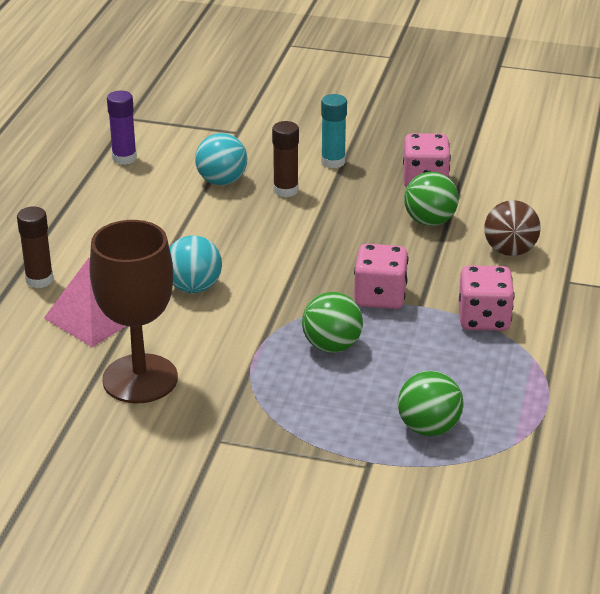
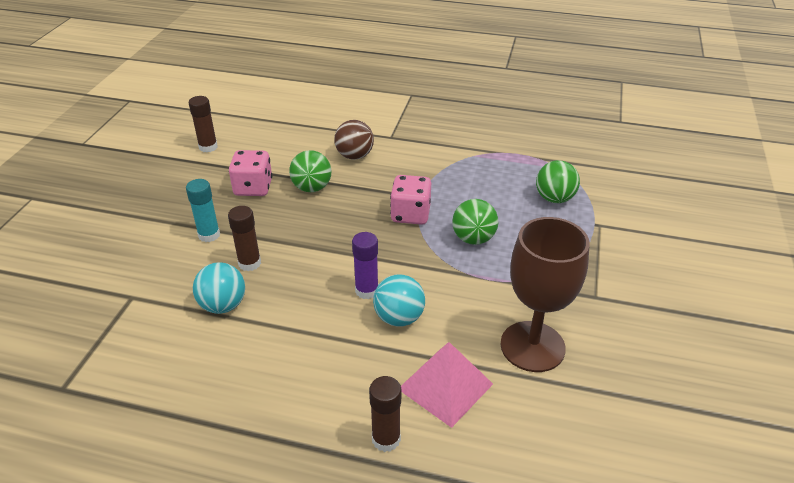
camera: 90 degrees left, 5 degrees up
(124, 158) = (154, 385): purple glue stick -> purple glue stick (366, 290)
(483, 319) = (435, 171): pink dice -> none
(508, 143) = (208, 147): none -> brown glue stick

